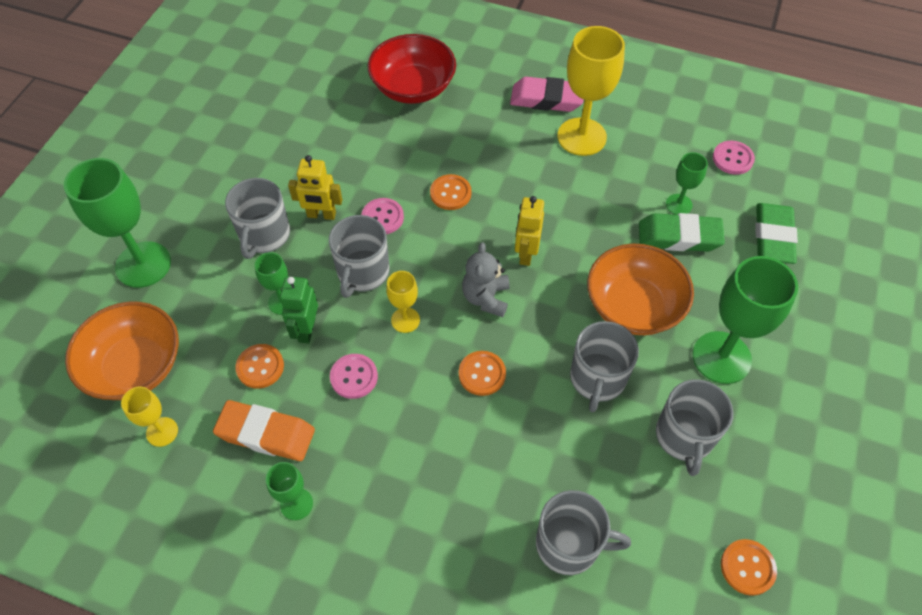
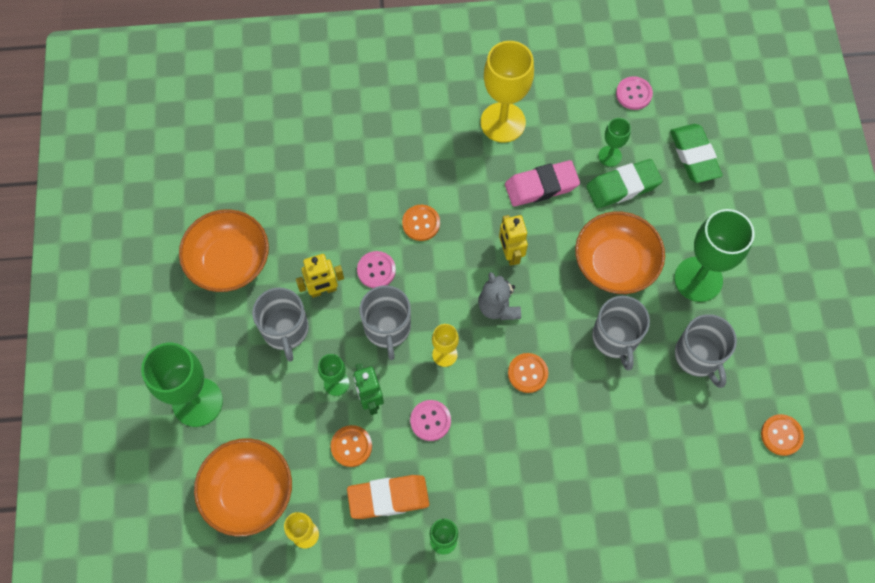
camera: 25 degrees left, 10 degrees up
(251, 158) = (229, 262): none -> orange bowl
(413, 87) = (333, 130): red bowl -> none
(546, 99) = (455, 96): pink eraser -> pink eraser (541, 186)
(569, 544) = (654, 476): grey mug -> none

